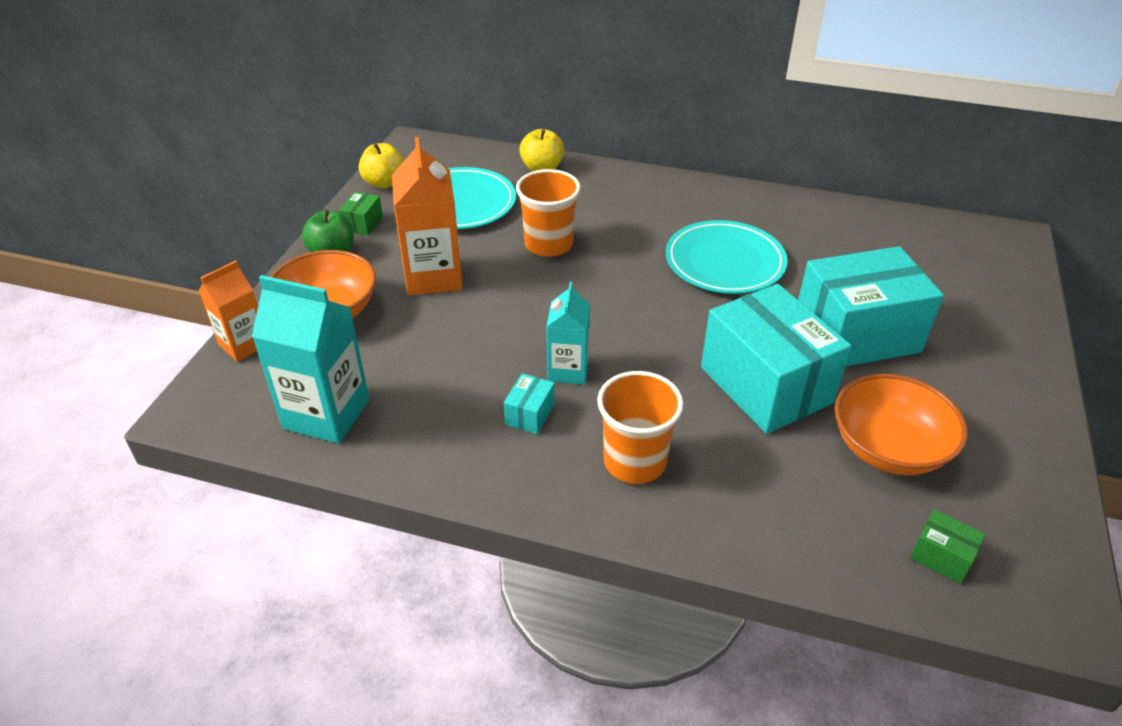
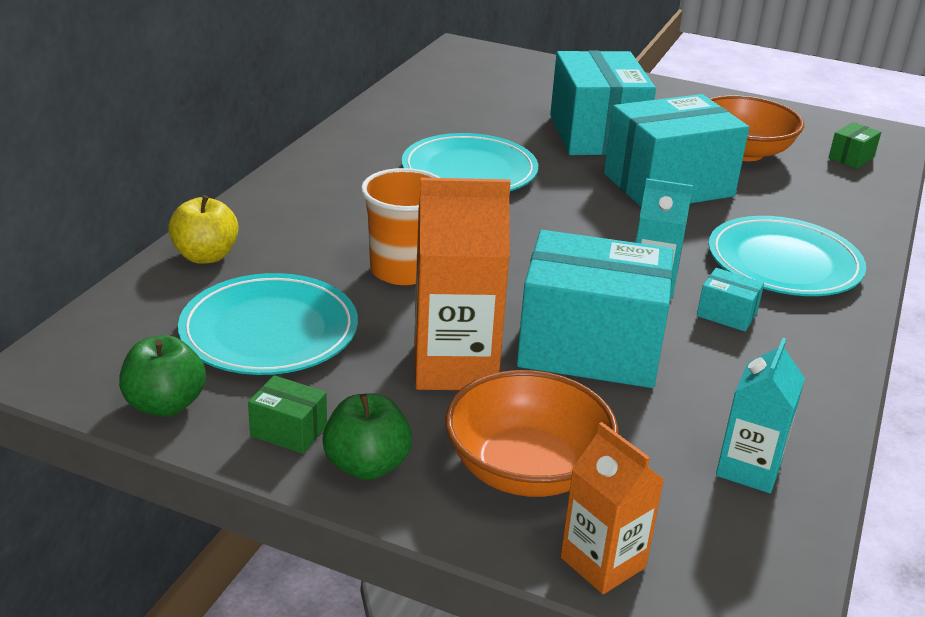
camera: 85 degrees left, 10 degrees down
(326, 414) = (749, 468): turquoise carton -> turquoise carton, size x0.62
(384, 183) = (165, 404): yellow apple -> green apple
(466, 336) = (589, 347): none -> turquoise box
(634, 462) = (784, 263): orange cup -> turquoise plate

